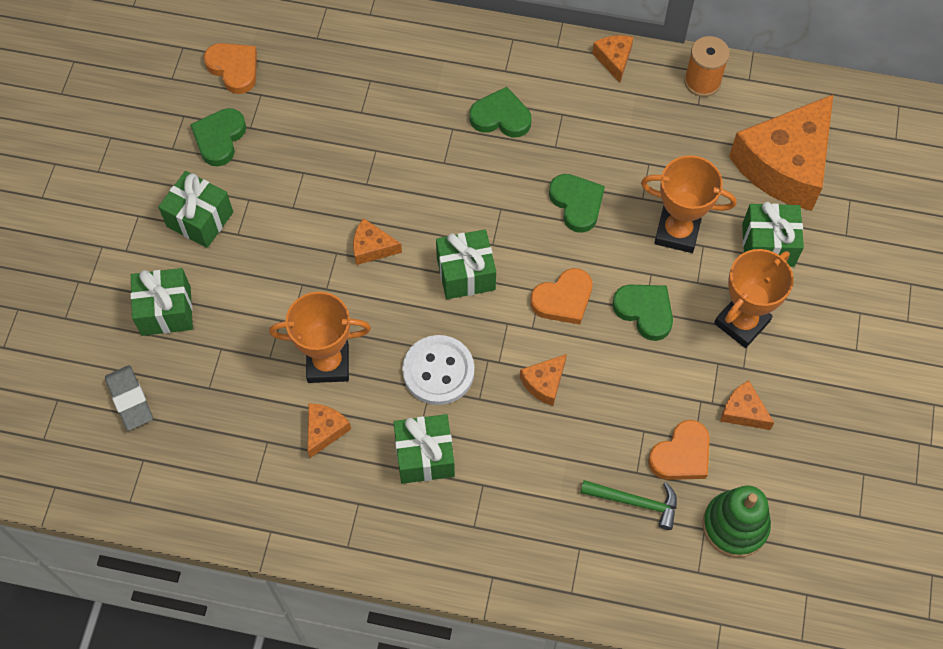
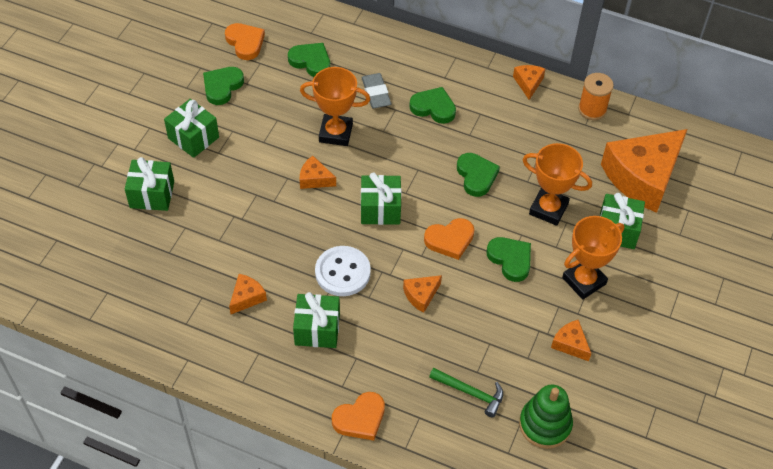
camera: 10 degrees right, 10 degrees down
(130, 399) = (109, 249): grey eraser -> grey eraser (376, 93)
(327, 80) = (311, 61): none -> green heart
(328, 363) = (261, 252): orange trophy -> orange trophy (335, 133)
(681, 455) = (515, 366): orange heart -> orange heart (360, 418)

